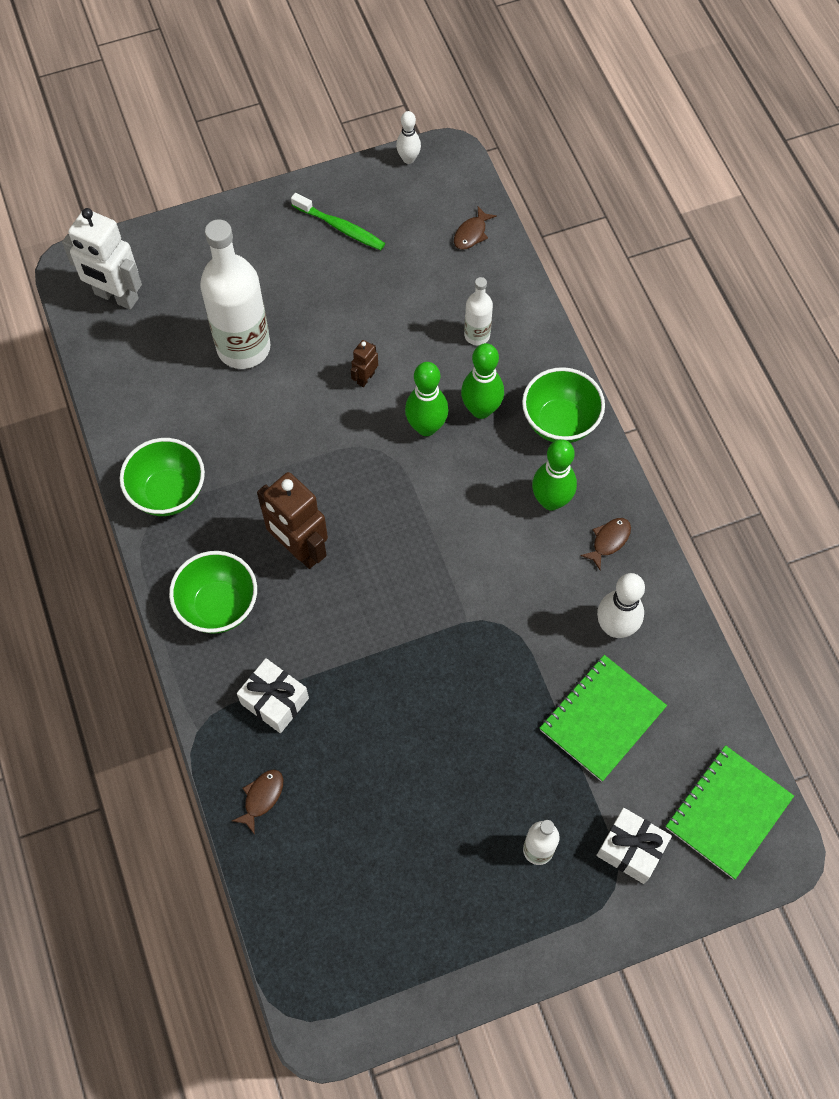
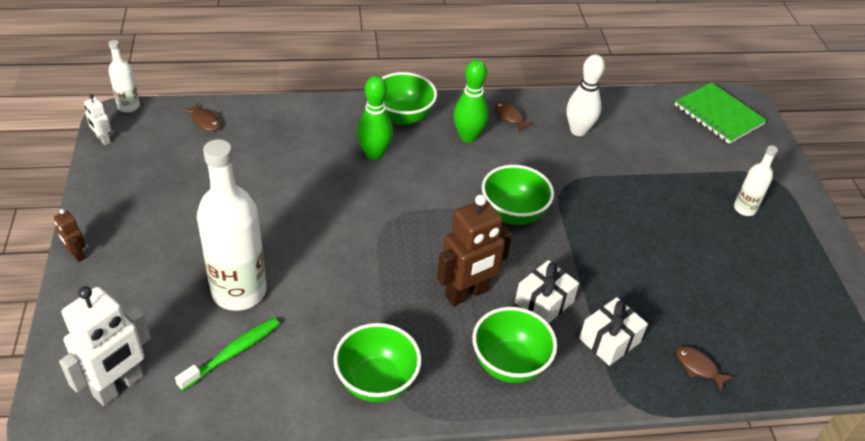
camera: 80 degrees left, 20 degrees down
(340, 227) = (146, 197): green toothbrush -> green toothbrush (232, 353)
(365, 378) = (313, 214): brown robot -> brown robot (76, 254)
(408, 159) = (103, 139): white bowling pin -> white robot
(426, 427) = (377, 188): green bowling pin -> none
(434, 574) = (513, 214): none -> green bowl
(477, 335) = (304, 141): white bottle -> white bottle (129, 106)
(602, 719) = (647, 154): green notebook -> none
(631, 849) = (744, 164): white gift -> white gift (544, 302)

